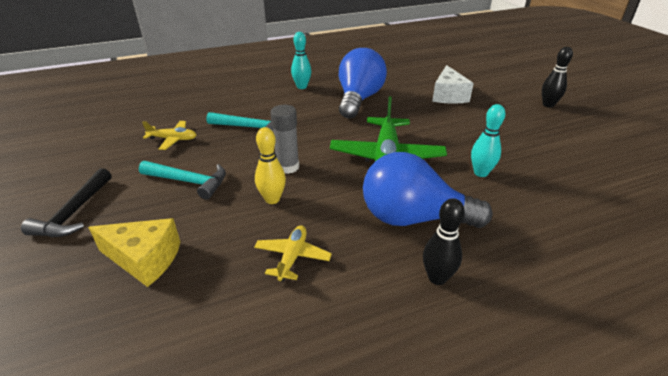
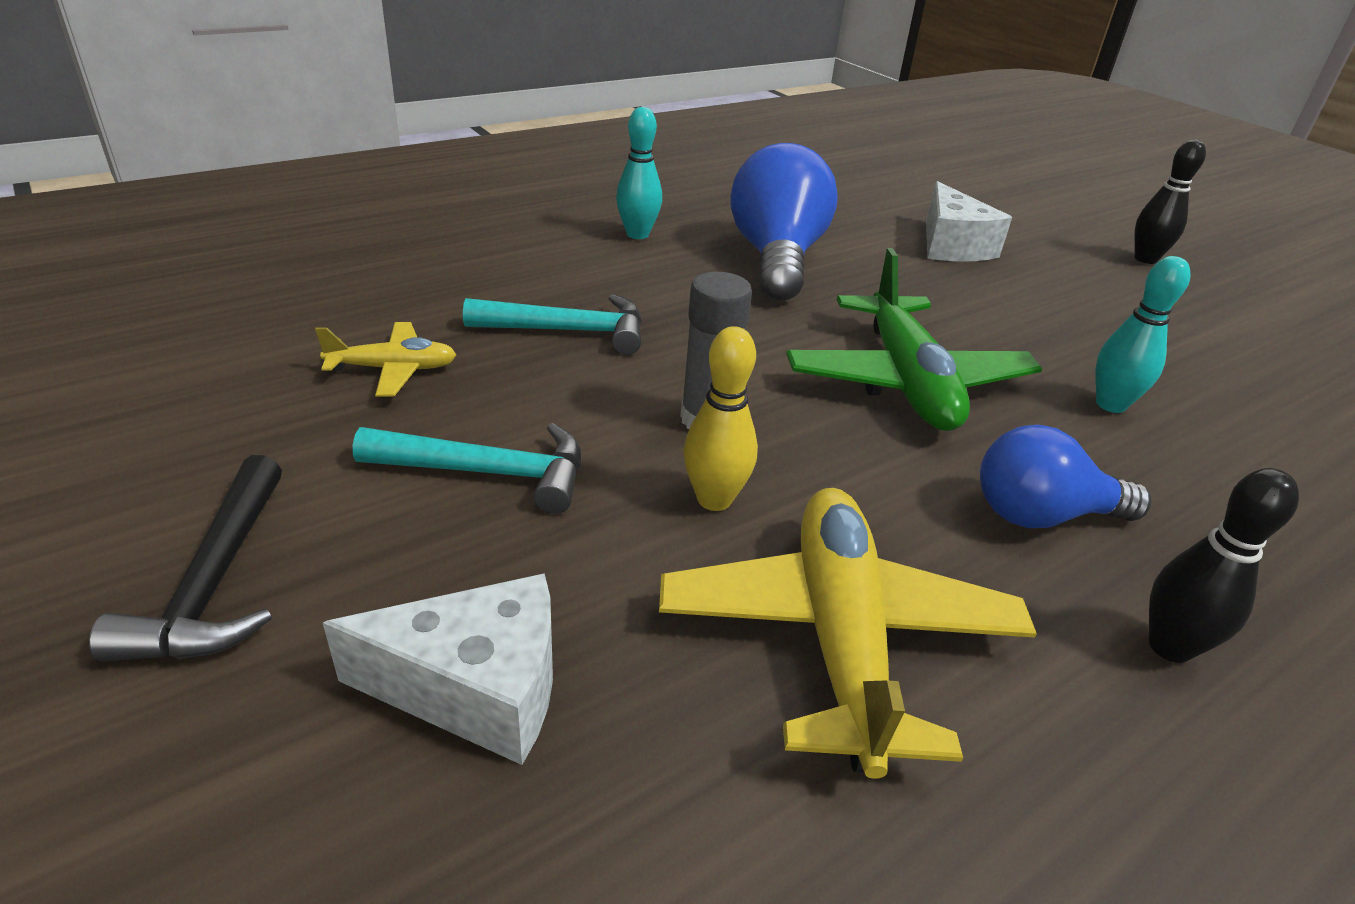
camera: 15 degrees left, 0 degrees up
(145, 259) = (476, 689): yellow cheese -> white cheese
(292, 257) = (839, 637): yellow plane -> yellow plane, size x1.95
(413, 218) = (1041, 515): blue light bulb -> blue light bulb, size x0.63

